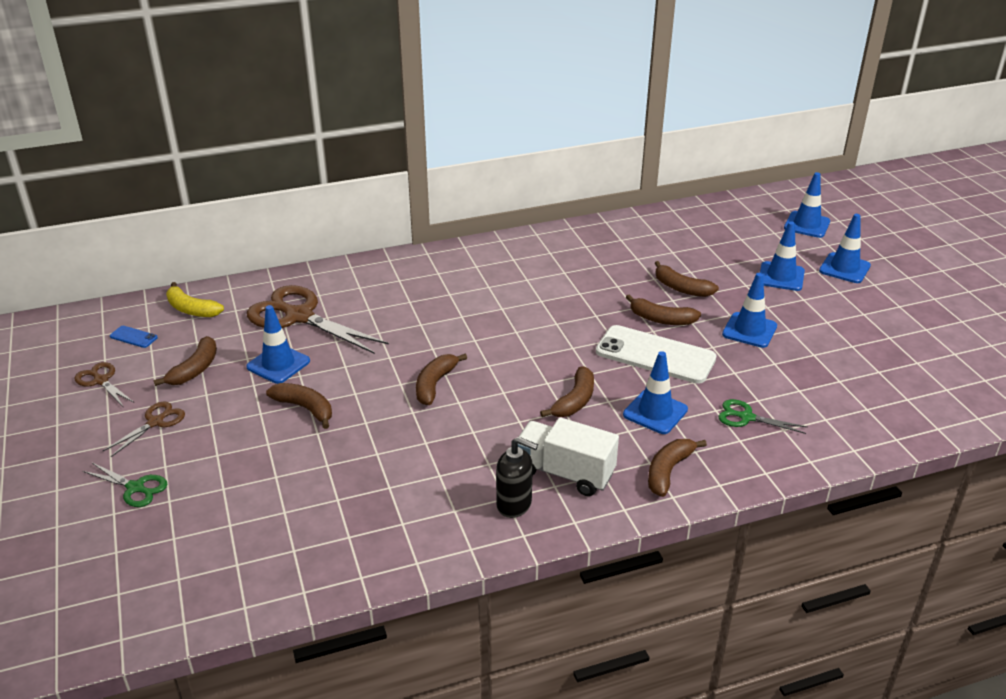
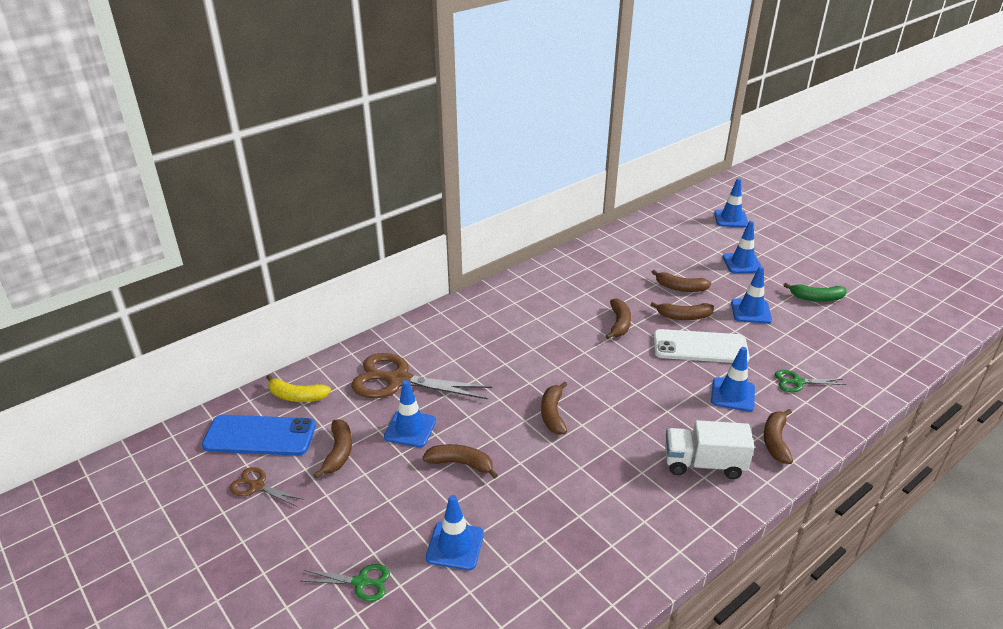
camera: 20 degrees left, 0 degrees up
(133, 337) = (260, 436): blue phone -> blue phone, size x2.42
(155, 422) = (336, 513): brown scissors -> none
(514, 504) = (686, 502): black soap dispenser -> none
(574, 401) = (669, 400): brown banana -> brown banana (619, 324)
(844, 268) = (779, 248): blue traffic cone -> blue traffic cone (455, 546)
(847, 333) = (816, 298): none -> green banana

